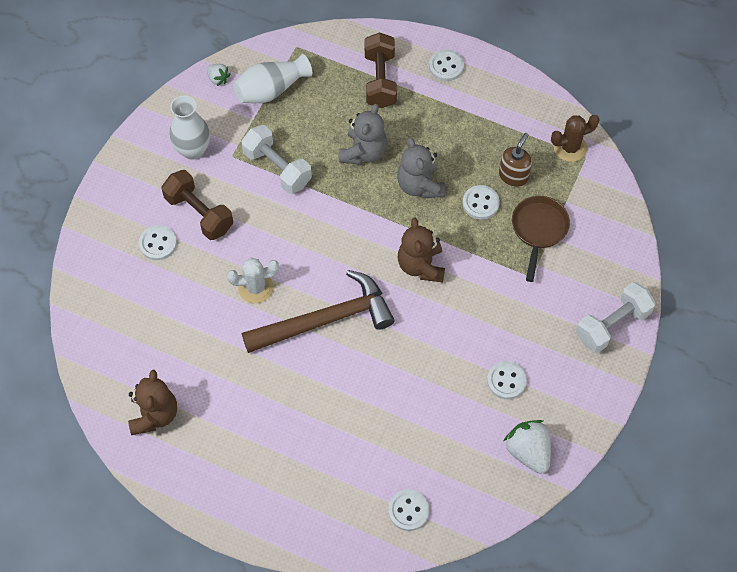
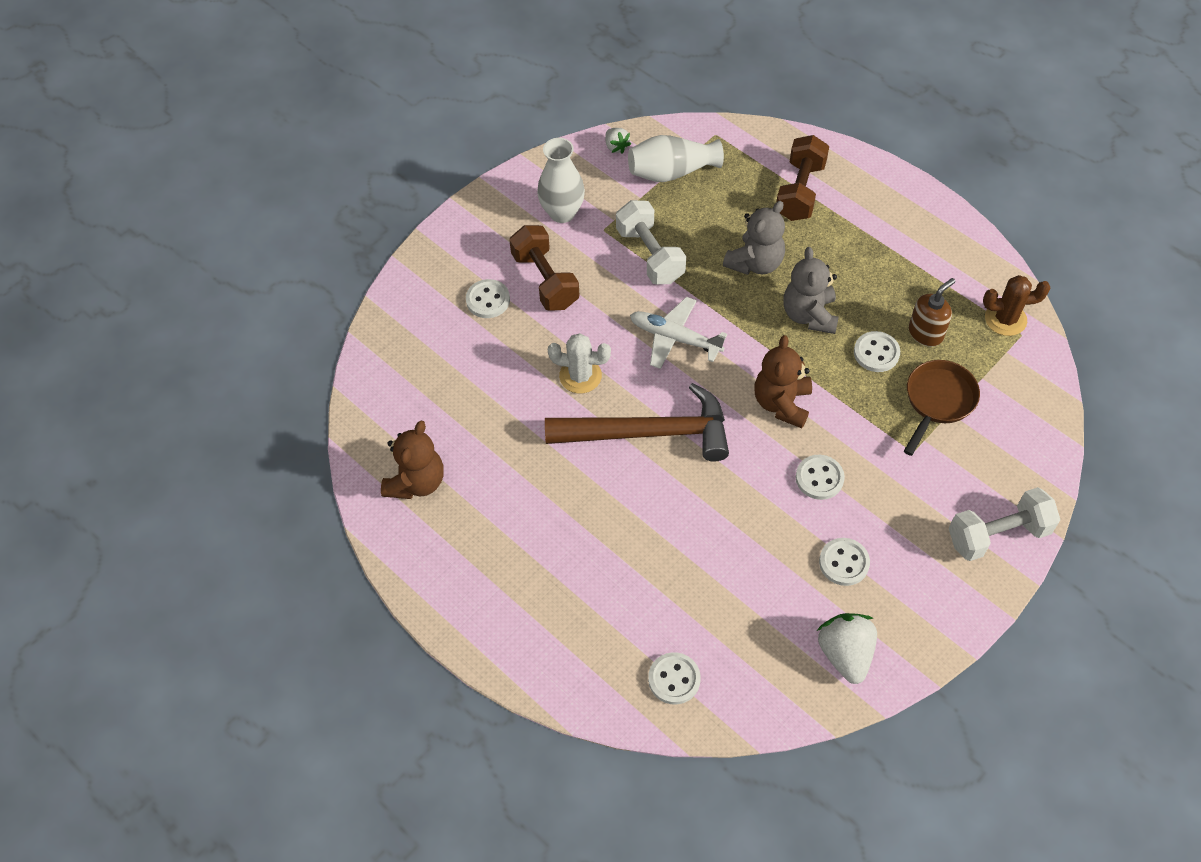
camera: 20 degrees right, 5 degrees down
(320, 234) = (675, 338): none -> white plane
(446, 66) = (882, 195): white button -> white button (819, 478)

